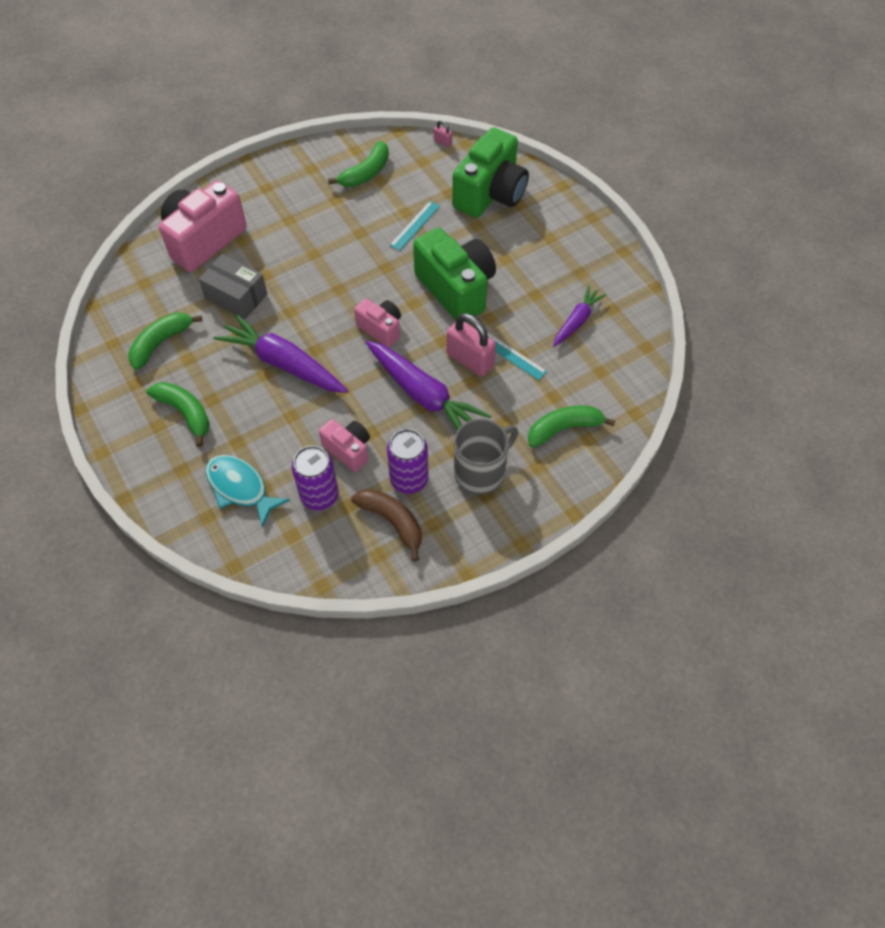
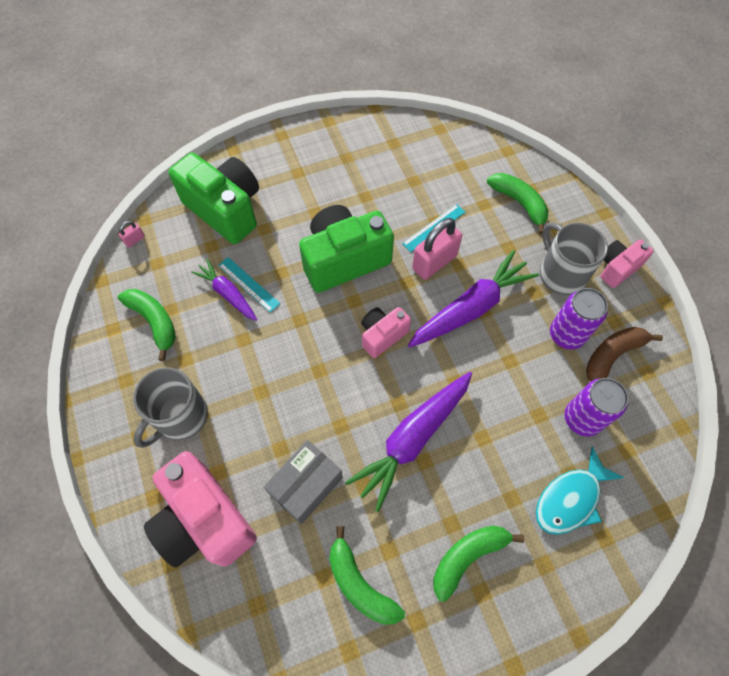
camera: 80 degrees left, 5 degrees up
(284, 208) = (180, 417): none -> grey mug
(348, 450) = (530, 385): pink camera -> pink camera (617, 268)
(564, 429) = (519, 203): green banana -> green banana turned 150 degrees clockwise
(577, 321) = (403, 171): purple carrot -> purple carrot (228, 294)

